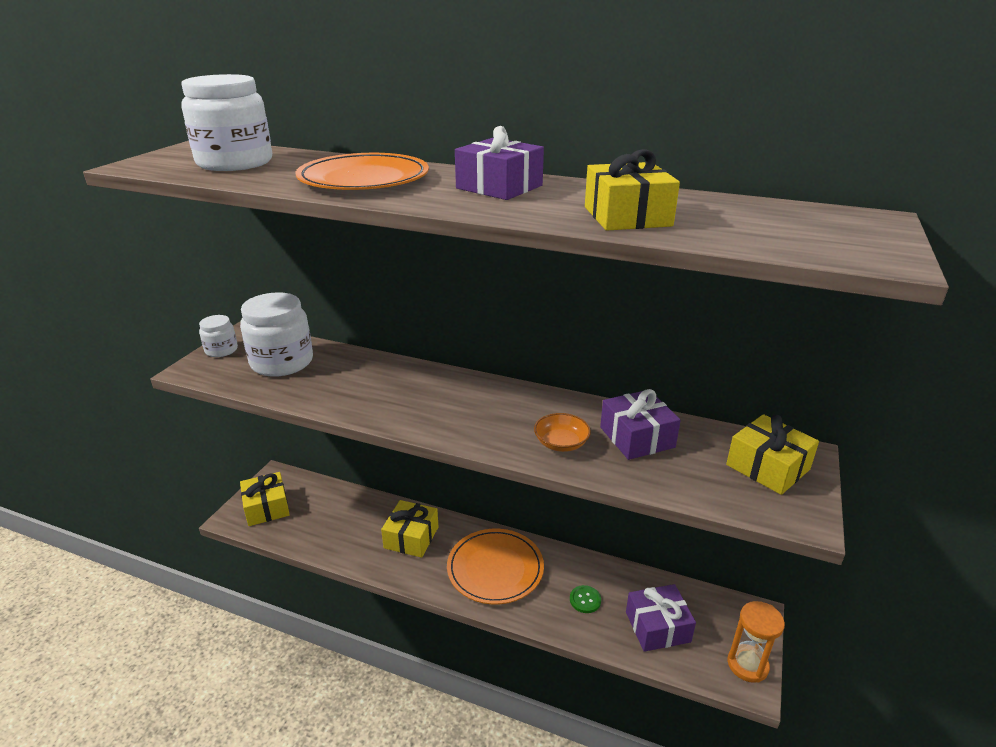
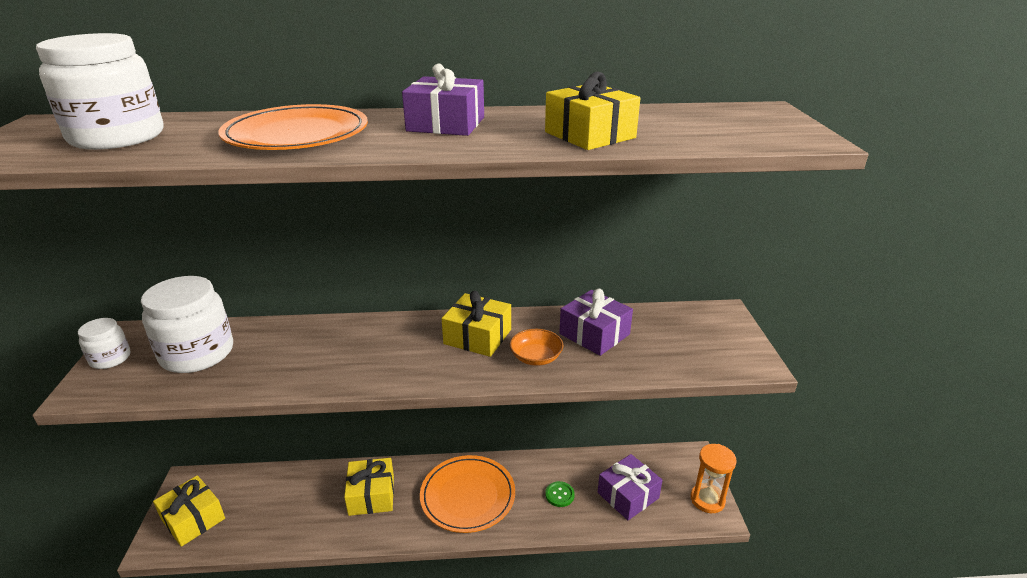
camera: 25 degrees left, 0 degrees up
(768, 467) = (706, 330): yellow gift -> yellow gift (477, 336)

